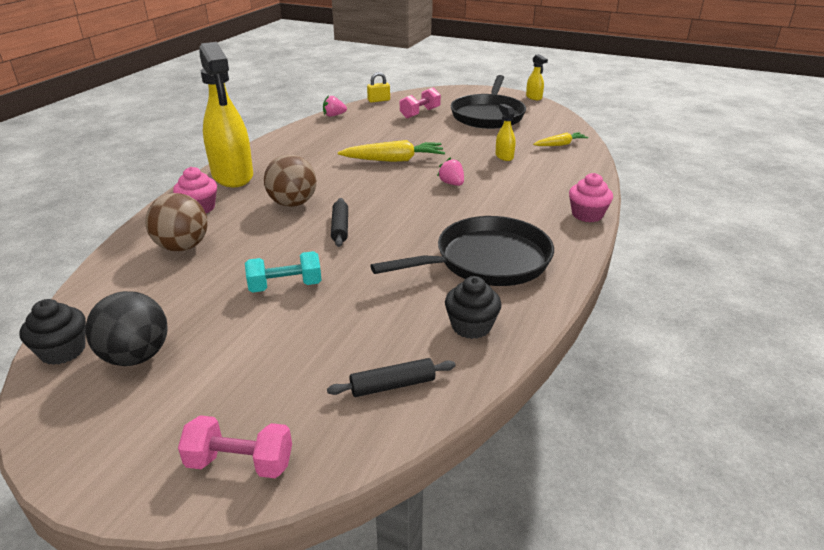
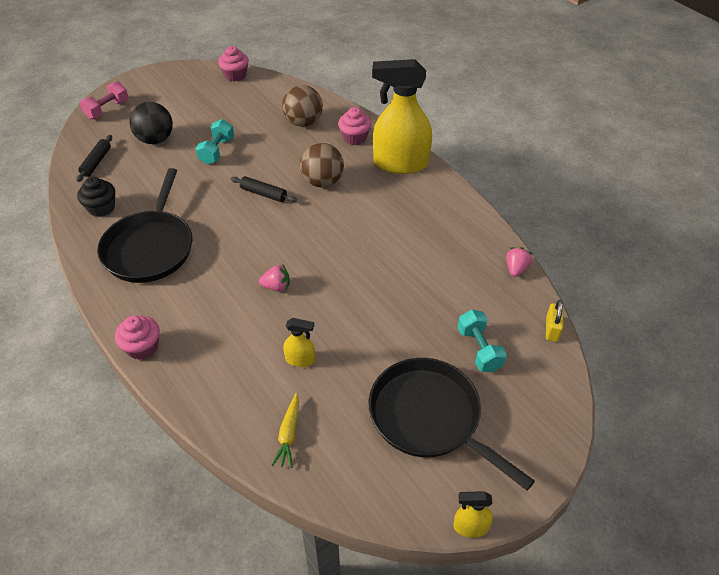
camera: 120 degrees right, 15 degrees up
(63, 351) = (235, 75): black cupcake -> pink cupcake
(136, 356) = (207, 94): black ball -> black ball (155, 139)
(394, 160) = (358, 269): yellow carrot -> none
(420, 113) = (479, 349): pink dumbbell -> turquoise dumbbell

